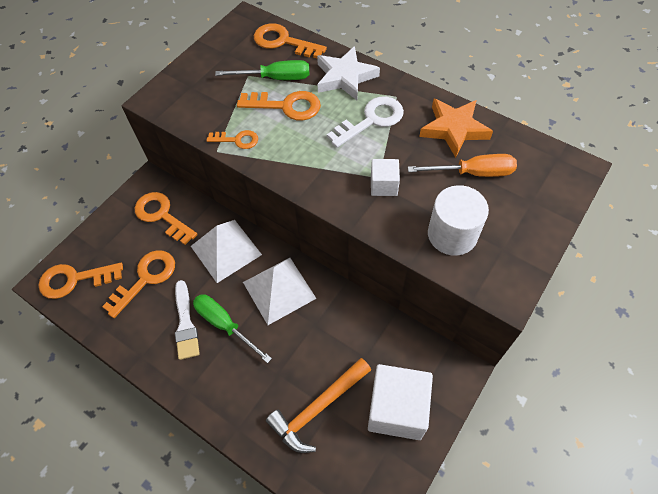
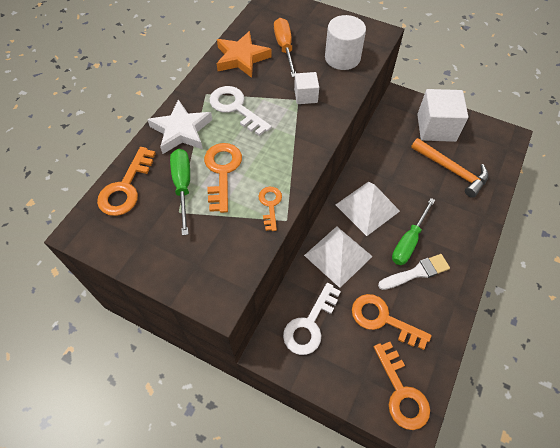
camera: 100 degrees left, 0 degrees up
(162, 215) = (310, 324): orange key -> white key

